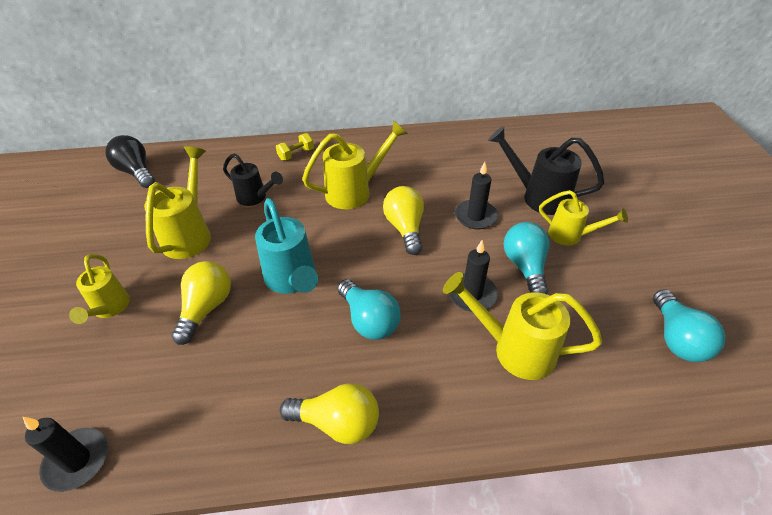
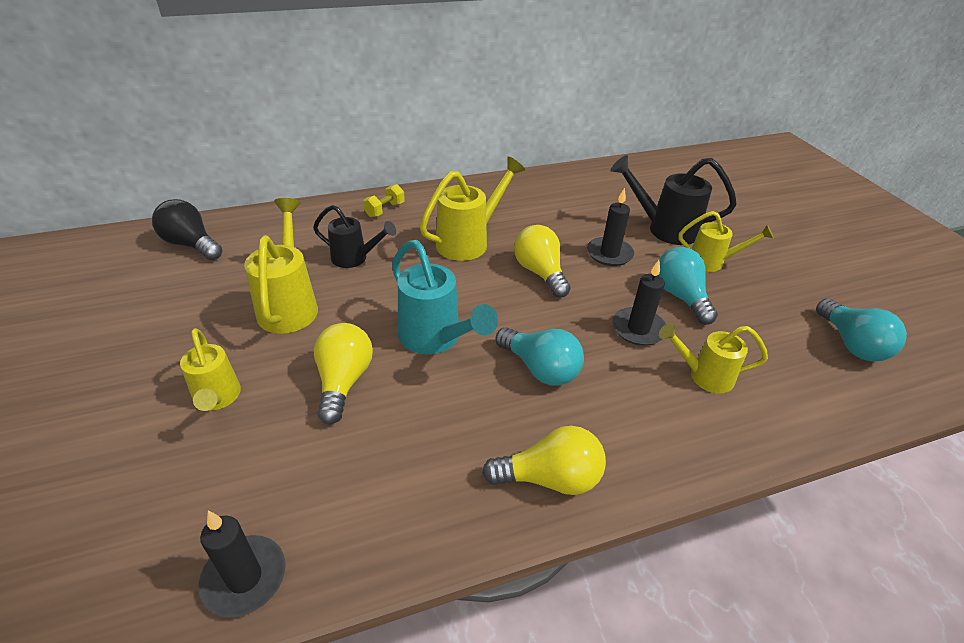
camera: 15 degrees left, 5 degrees down
(513, 349) = (703, 376): yellow watering can -> yellow watering can, size x0.66

